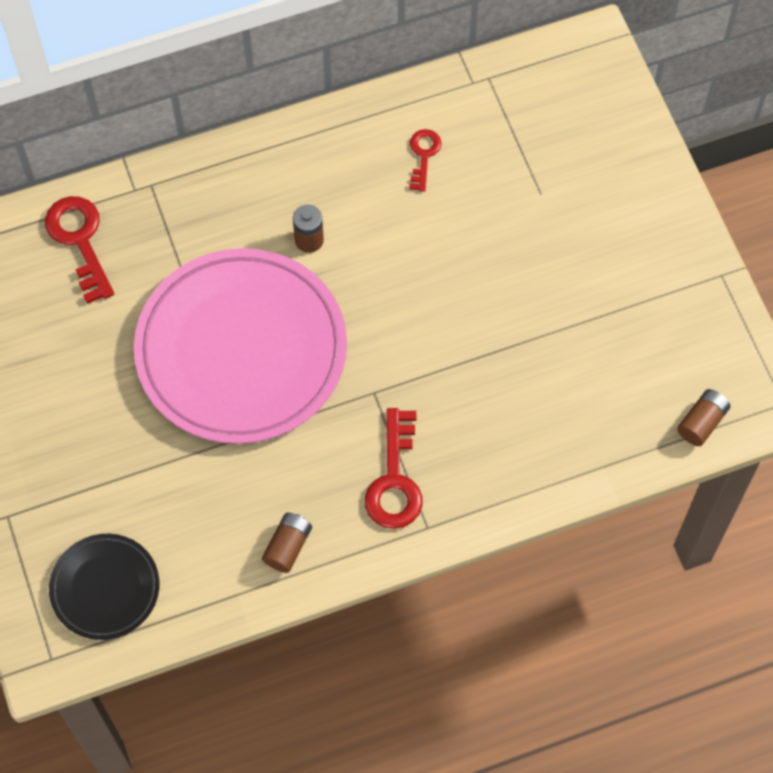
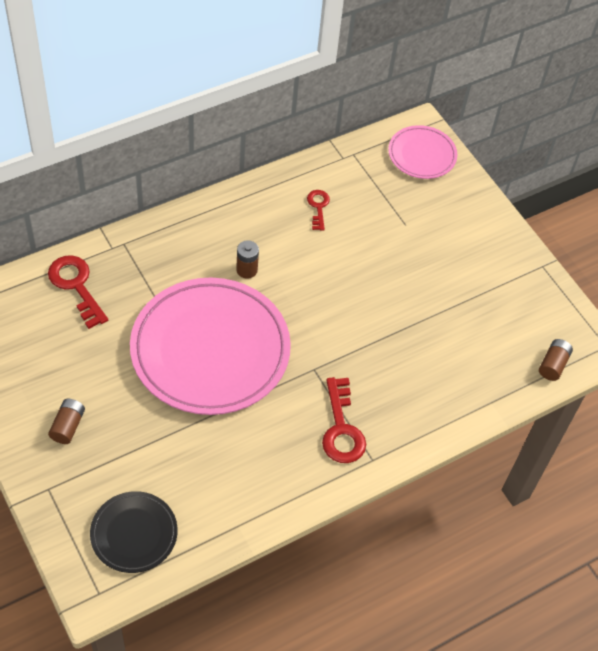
camera: 15 degrees left, 10 degrees down
(287, 547) = (270, 486): brown battery -> brown battery (68, 426)
(586, 87) = (422, 155): none -> pink plate

